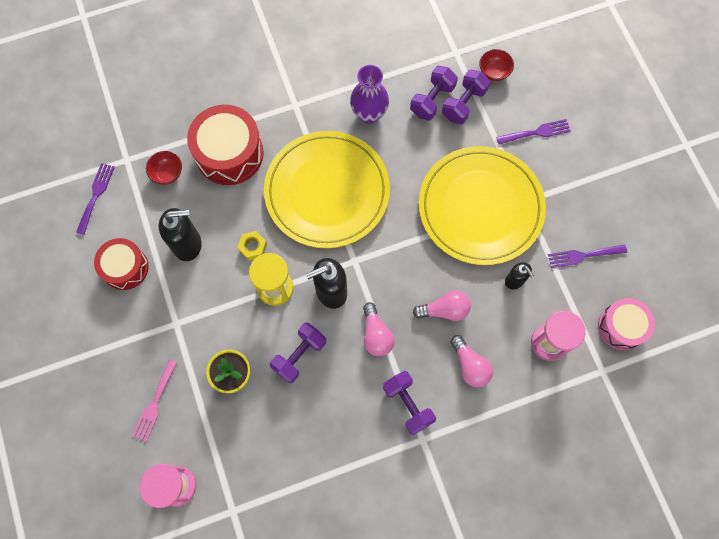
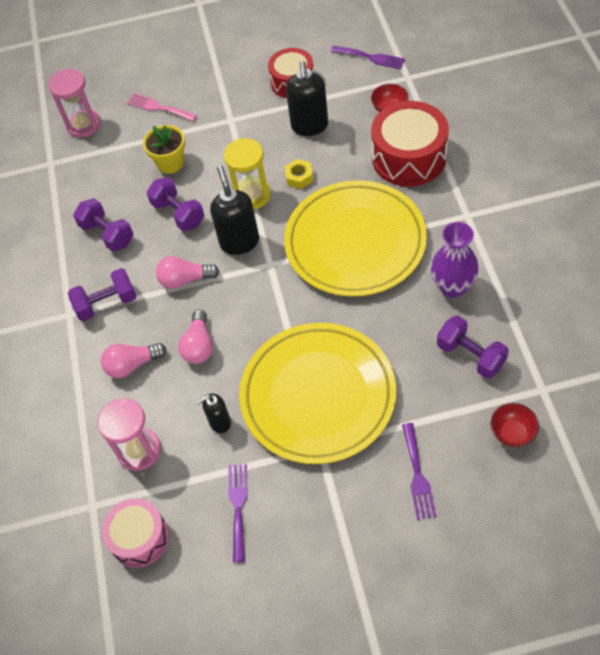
camera: 105 degrees right, 15 degrees down
(463, 104) = (464, 391): purple dumbbell -> purple dumbbell (107, 234)

